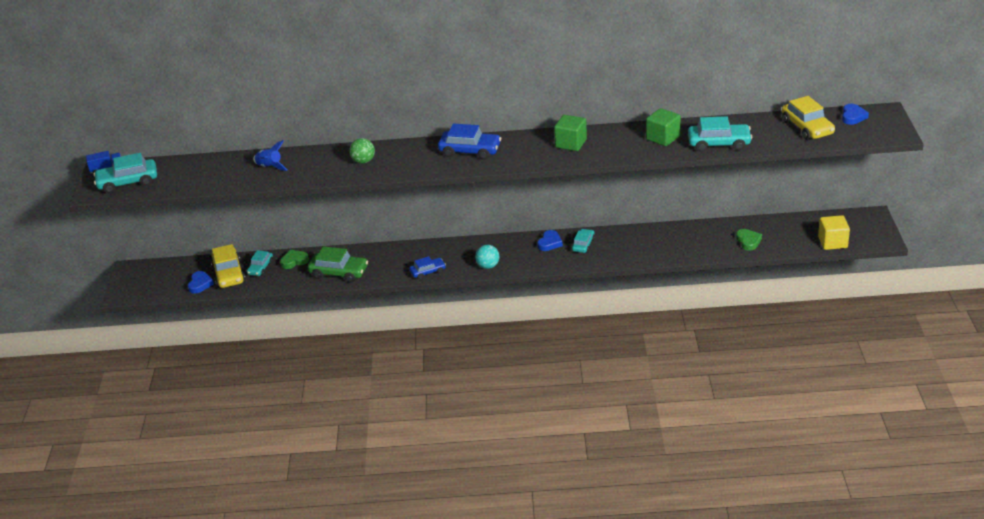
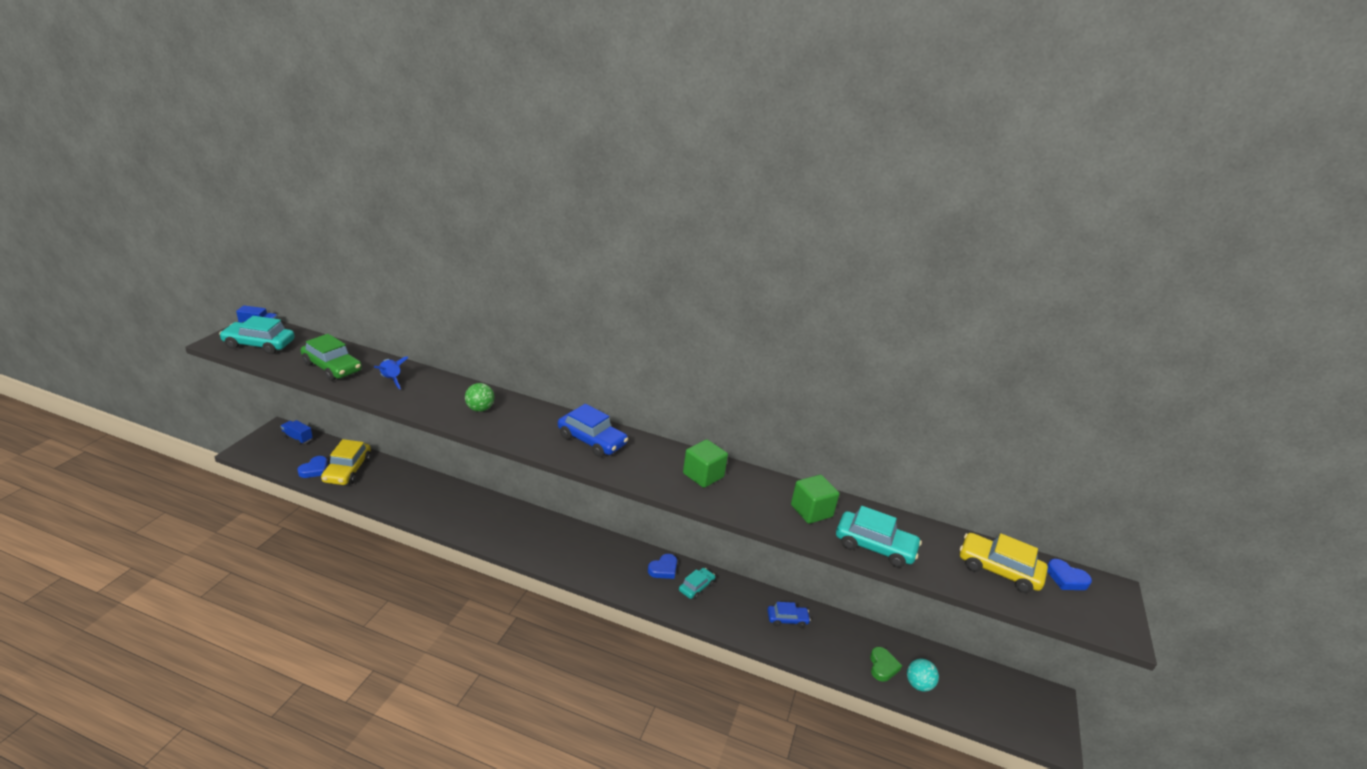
camera: 15 degrees right, 5 degrees down
(156, 269) = (297, 438): none -> blue truck
(260, 268) = (379, 476): turquoise car -> none
(294, 261) = (414, 482): green heart -> none
(339, 272) = (440, 512): green car -> green car (332, 367)
(428, 272) = (520, 549): blue car -> blue car (787, 619)
(488, 266) = (583, 569): turquoise ball -> turquoise ball (918, 684)
(807, 127) = (998, 570): yellow car -> yellow car turned 120 degrees clockwise
(832, 242) = (986, 716): yellow cube -> none
(853, 117) = (1066, 578): blue heart -> blue heart turned 90 degrees clockwise

